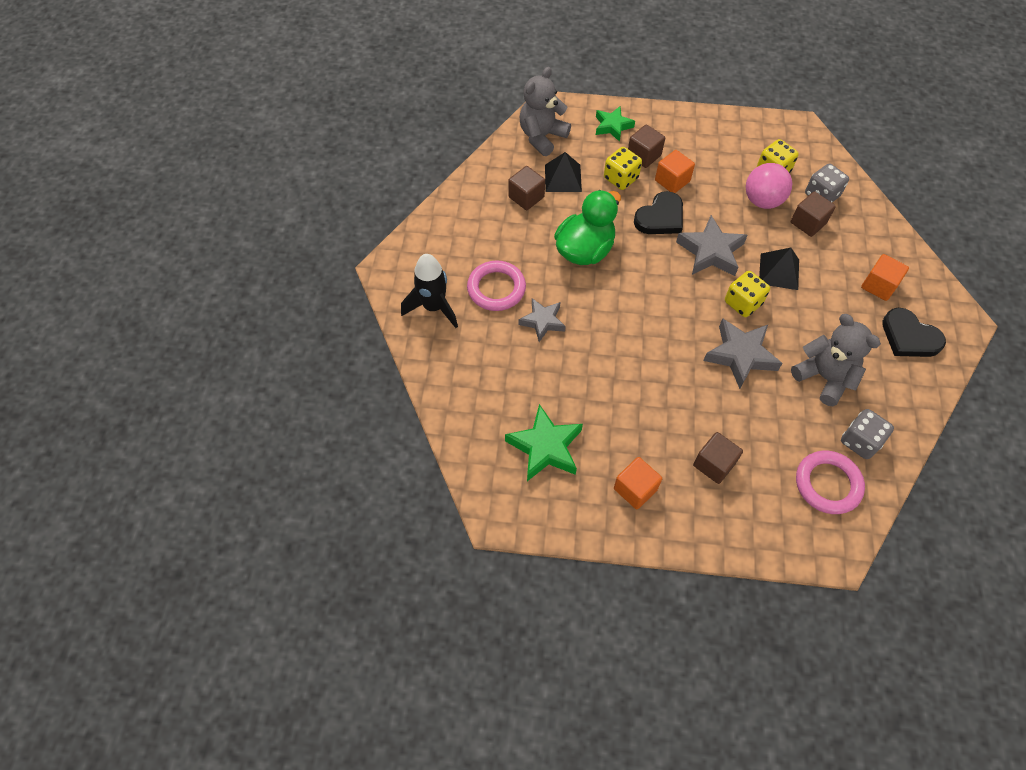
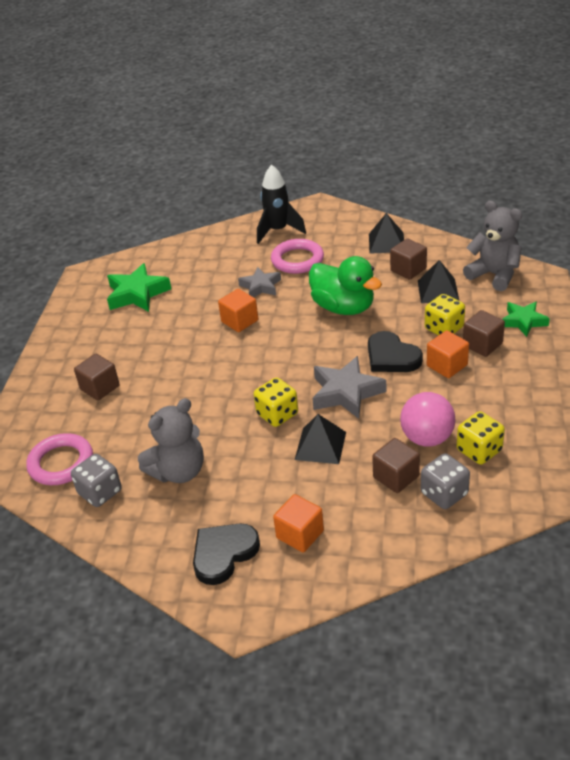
camera: 95 degrees right, 20 degrees down
(475, 211) = (386, 242): none -> black pyramid
(635, 489) = (88, 342): orange cube -> orange cube (240, 321)
(740, 355) = (212, 410): grey star -> none

